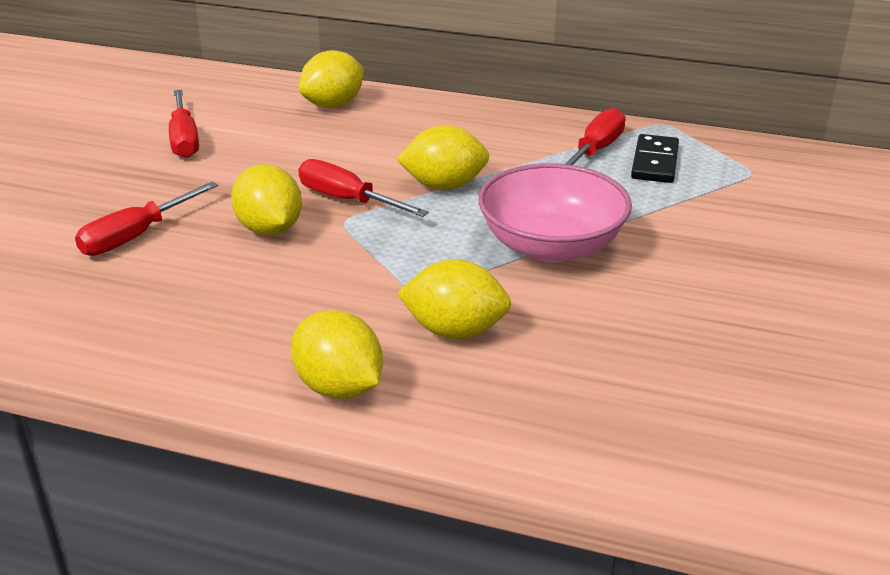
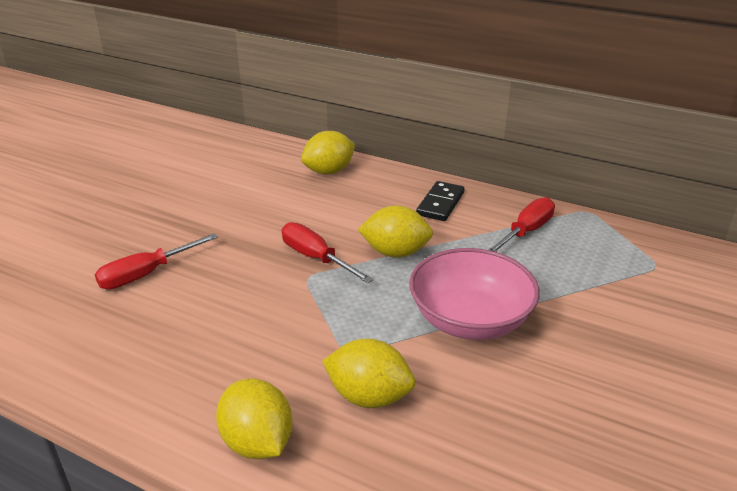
camera: 10 degrees right, 0 degrees up
(184, 139) = (210, 192): red screwdriver -> none
(269, 229) = (248, 279): yellow lemon -> none
(654, 162) = (574, 247): black domino -> black domino (440, 203)

